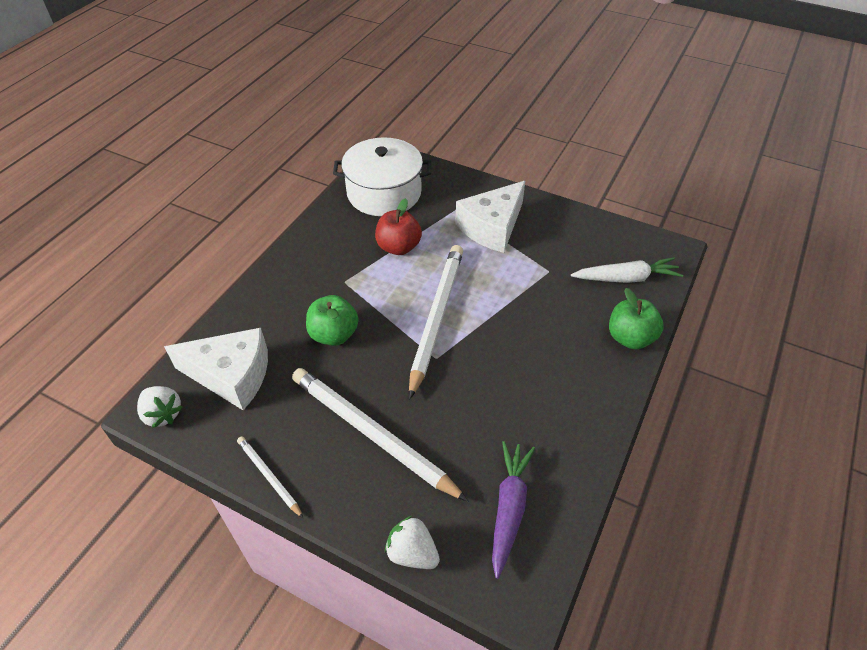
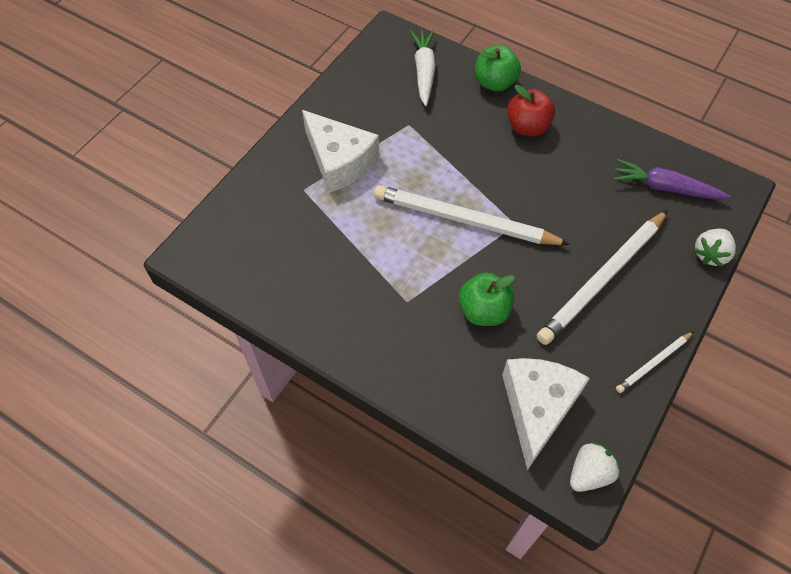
camera: 85 degrees left, 10 degrees up
(384, 193) = (261, 258): white pot -> none
(398, 247) = (359, 247): red apple -> red apple (527, 127)

